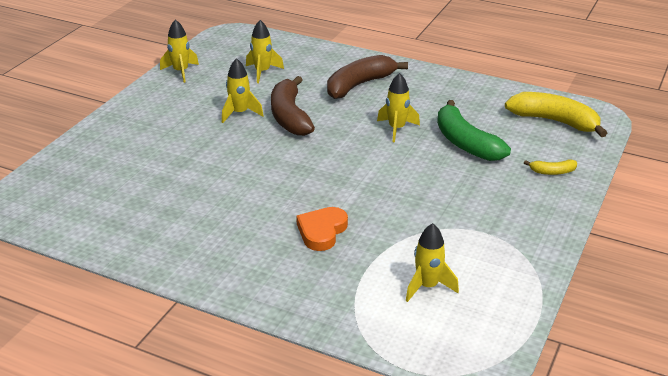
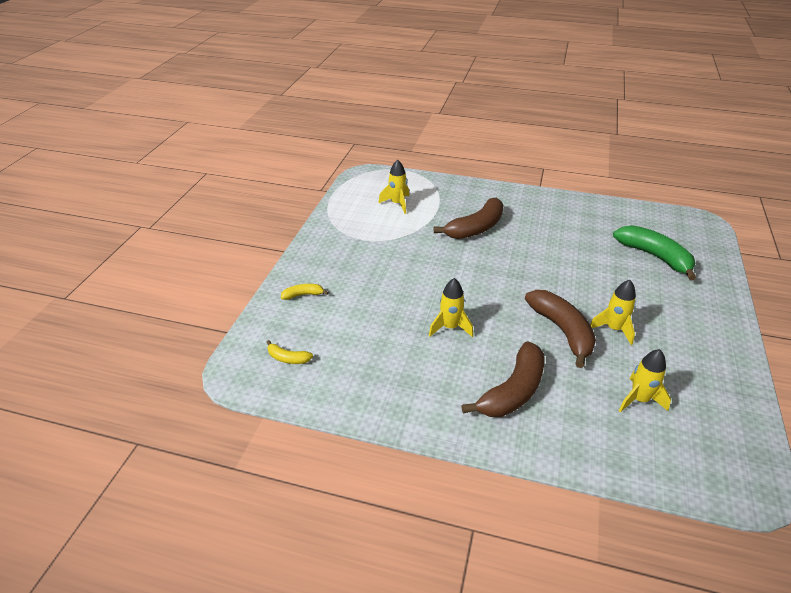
camera: 170 degrees right, 5 degrees up
(181, 72) = (733, 387): yellow rocket -> none
(322, 231) = (476, 228): orange heart -> brown banana
(465, 143) = (380, 318): green banana -> green banana (654, 256)
(554, 121) = (288, 358): yellow banana -> yellow banana, size x0.47

